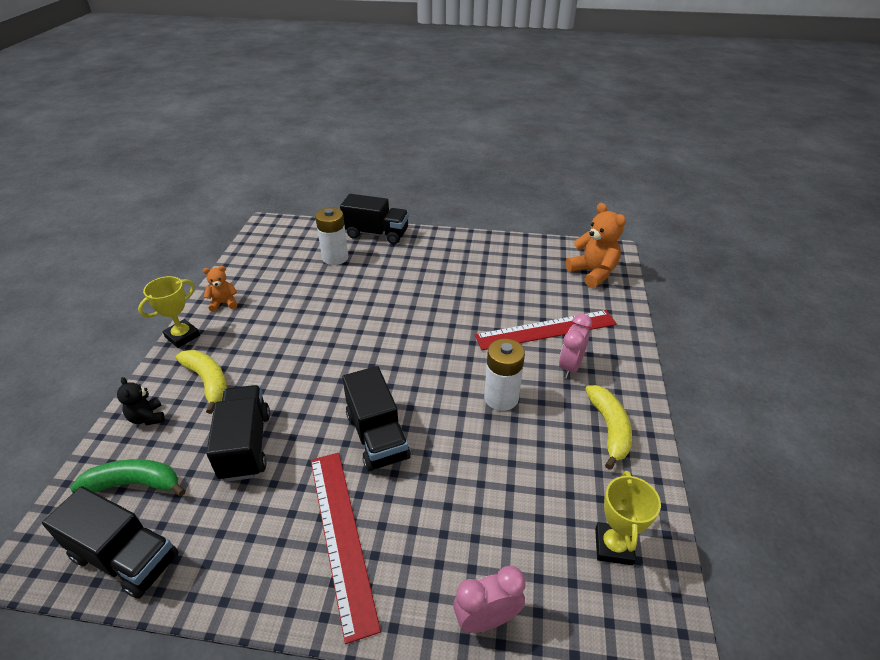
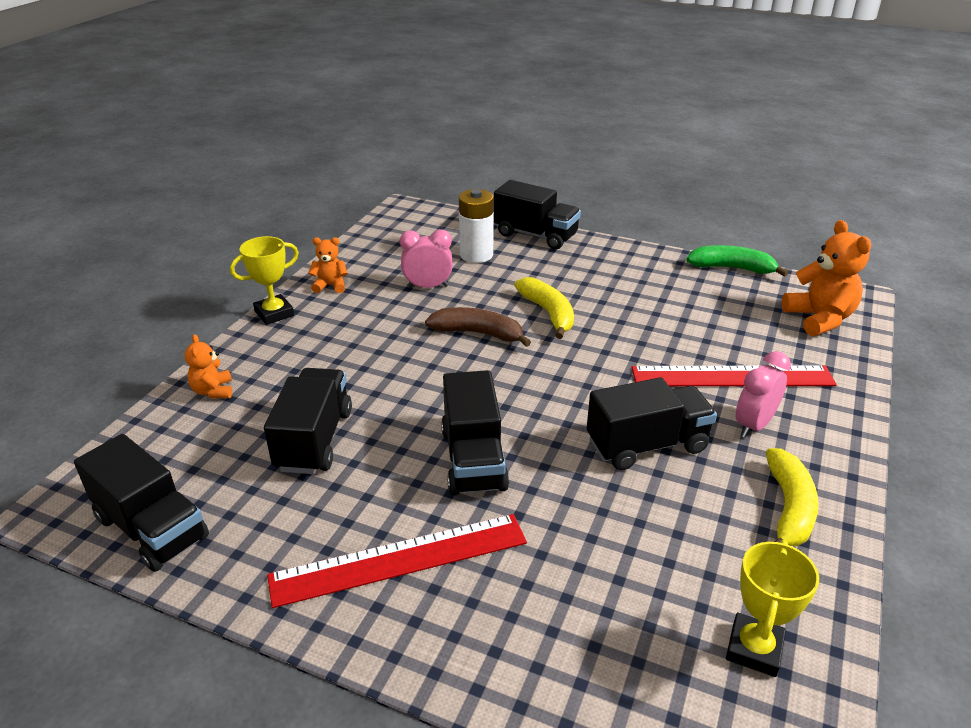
camera: 15 degrees right, 5 degrees down
(134, 484) = (181, 456): green banana -> green banana (732, 268)
(147, 418) = (213, 391): black teddy bear -> orange teddy bear
(208, 382) = (290, 365): yellow banana -> yellow banana (548, 313)
(341, 536) = (399, 559): red ruler -> red ruler turned 75 degrees clockwise
(353, 326) = (478, 333): none -> brown banana
(487, 619) = (555, 692): pink clock -> pink clock (428, 287)
(501, 398) = (647, 445): white battery -> black truck

